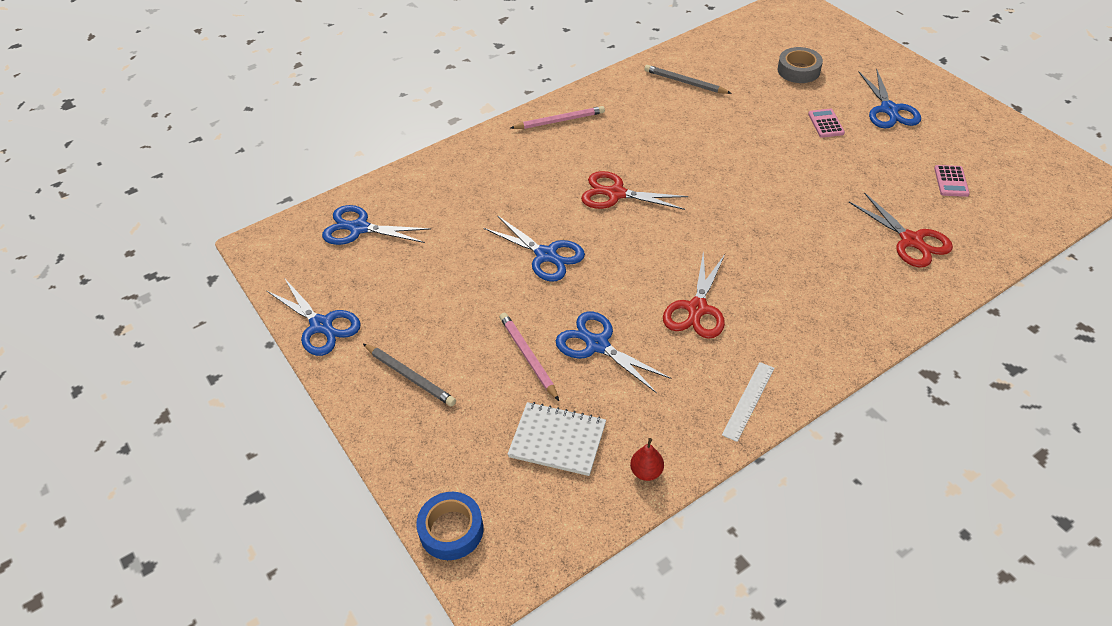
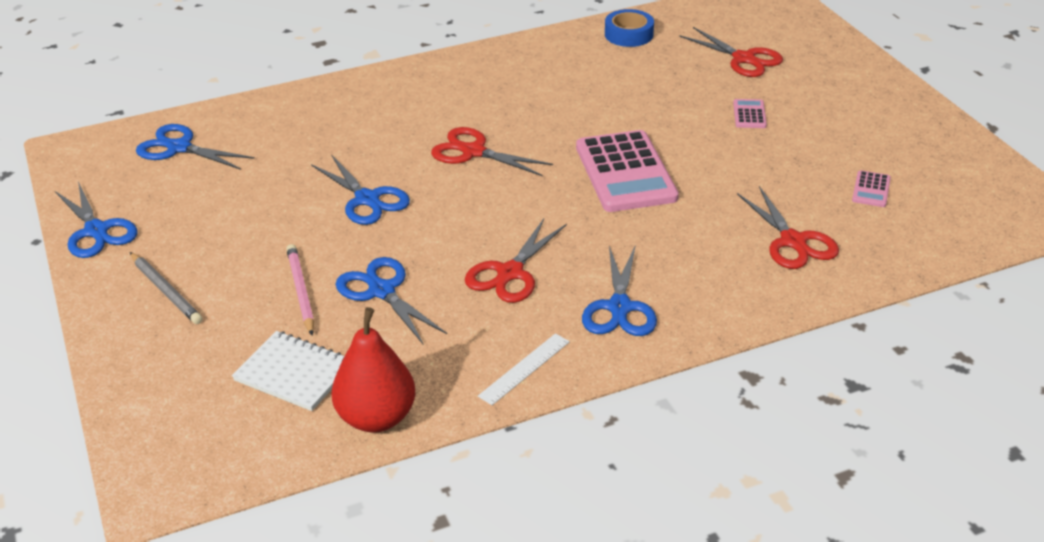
camera: 10 degrees right, 10 degrees down
(451, 530) = (140, 437): blue tape -> blue tape (629, 34)
(559, 121) = (445, 75): pink pencil -> none
(646, 472) = (376, 417): red pear -> red pear, size x2.13
(685, 82) = (605, 55): grey pencil -> none
(750, 195) = (625, 172): none -> pink calculator
(798, 70) = (743, 59): grey tape -> red scissors
(889, 109) = (832, 110): blue scissors -> blue scissors (619, 307)

